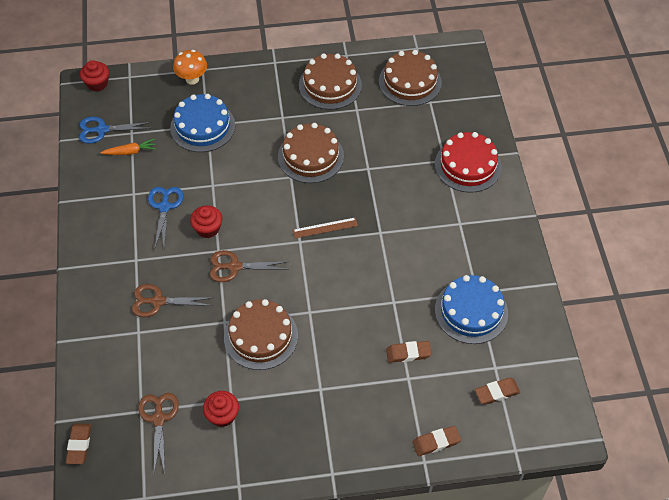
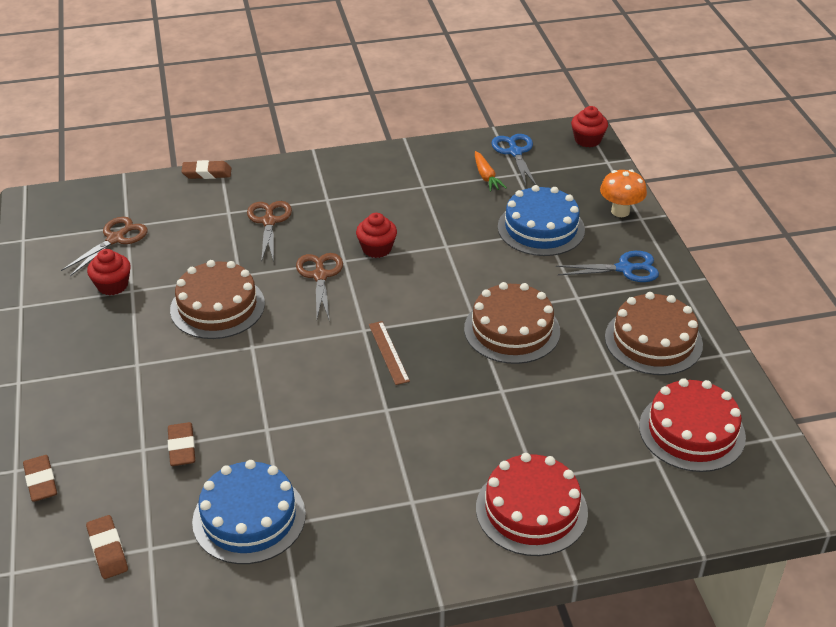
camera: 85 degrees right, 15 degrees down
(79, 445) = (93, 190): brown eraser -> brown eraser (207, 173)
(159, 419) = (115, 239): brown scissors -> brown scissors turned 45 degrees counterclockwise
(164, 207) = (406, 211): blue scissors -> blue scissors (625, 269)
(410, 82) = (692, 431): brown cake -> red cake

